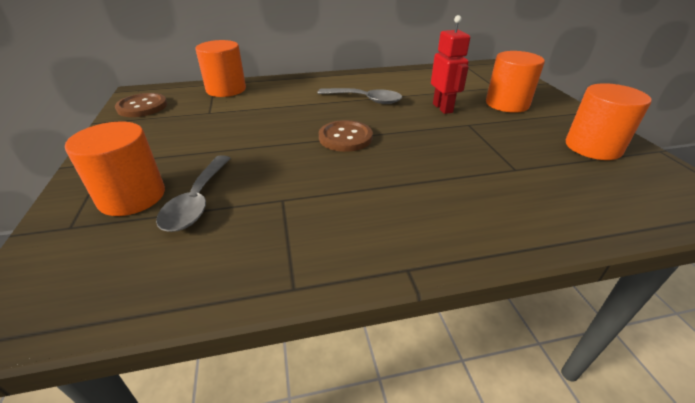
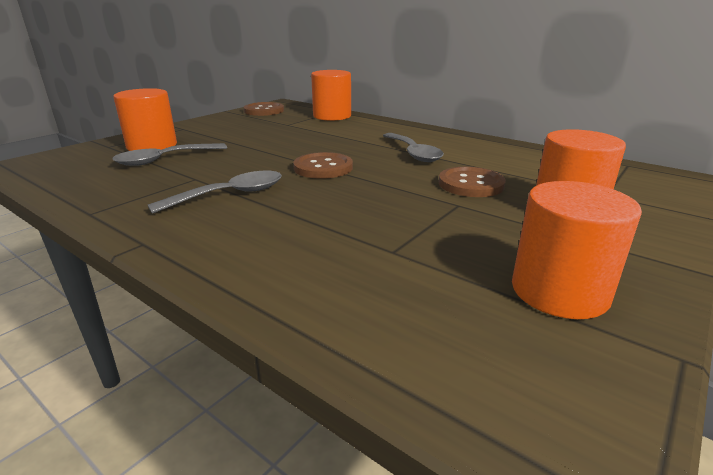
camera: 50 degrees right, 10 degrees down
(350, 194) = (230, 195): none -> grey spoon
(443, 108) = (471, 184): red robot -> brown button

